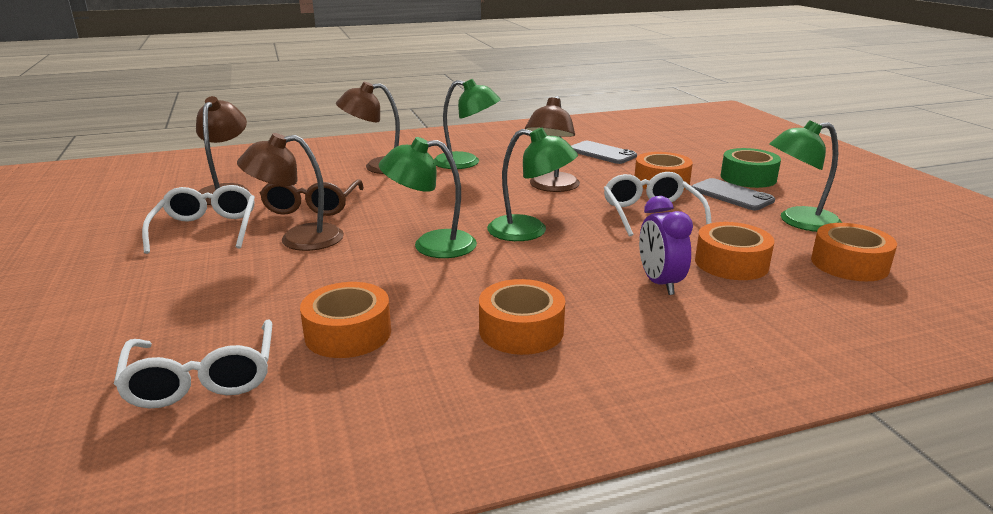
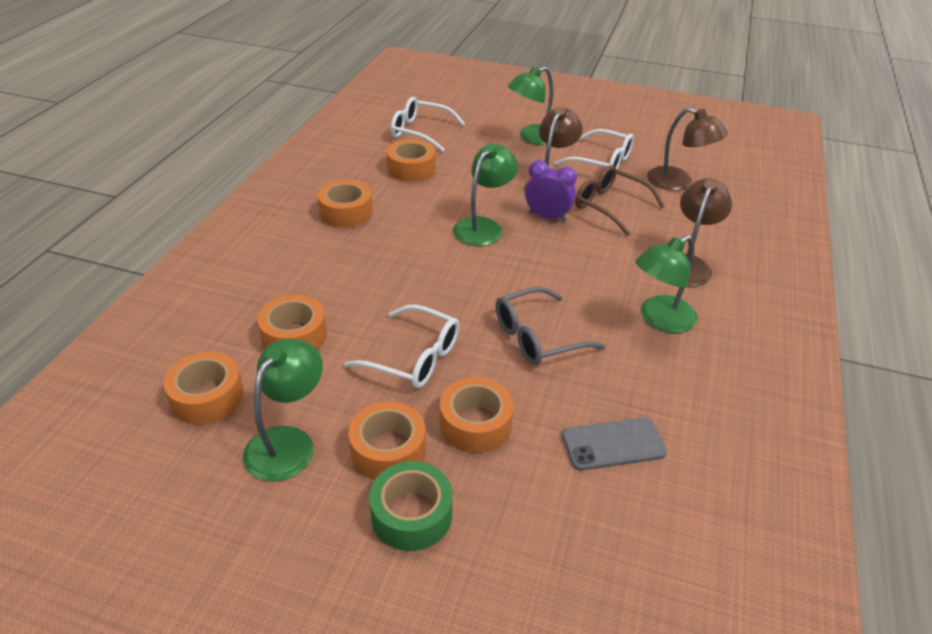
camera: 125 degrees right, 15 degrees up
(529, 231) = (458, 275): green lamp -> green lamp (532, 138)
(551, 187) = (537, 337): brown lamp -> grey glasses
(659, 283) = (319, 285): purple clock -> purple clock (547, 217)
(731, 195) = (388, 450): grey phone -> orange tape

